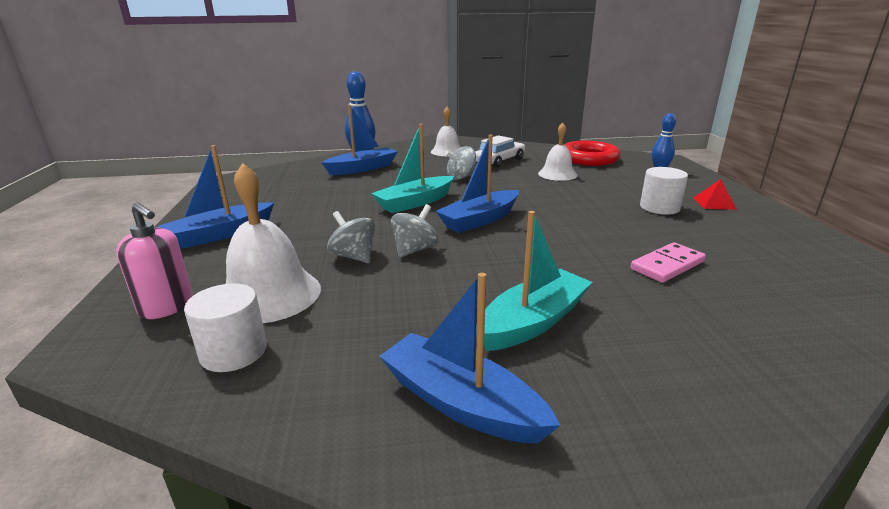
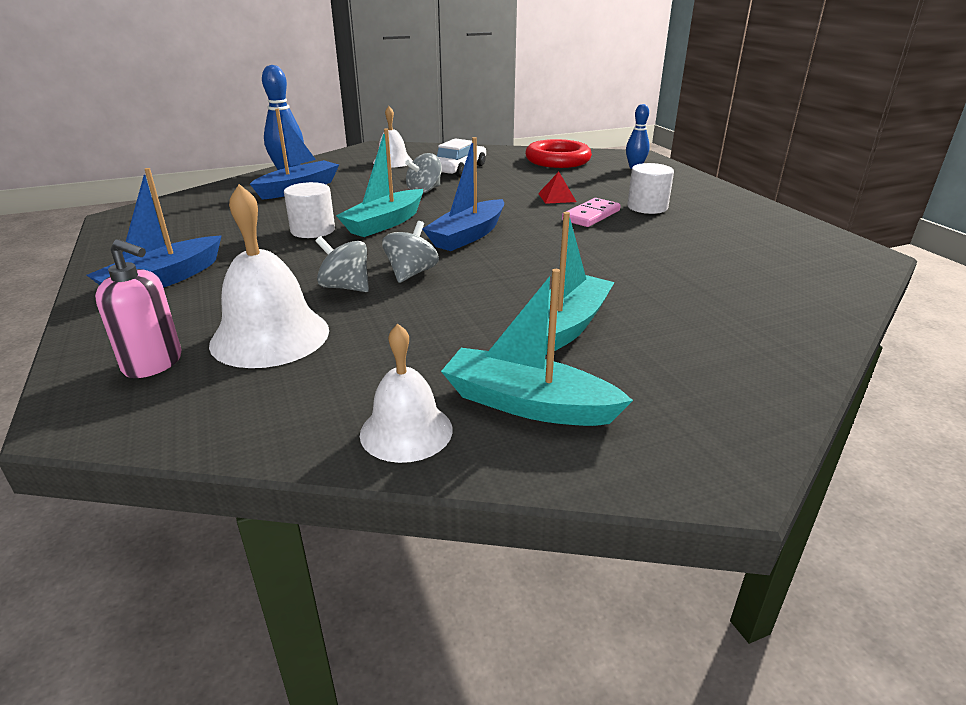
camera: 15 degrees left, 5 degrees up
(233, 352) = (267, 395): white cylinder -> white cylinder (313, 230)
(461, 403) = (528, 404): blue boat -> turquoise boat
(557, 174) = (530, 179): white bell -> white bell (406, 431)
(667, 265) = (671, 262): pink domino -> pink domino (591, 215)
(714, 203) = (697, 198): red pyramid -> red pyramid (557, 197)

